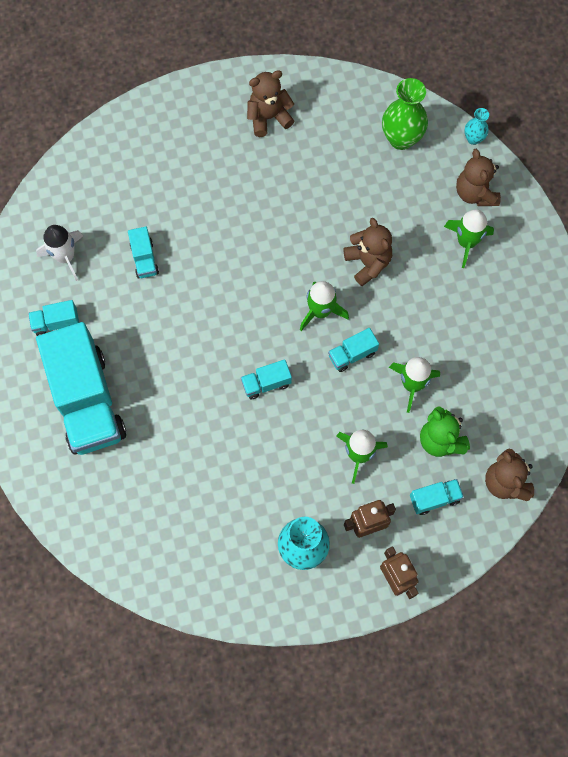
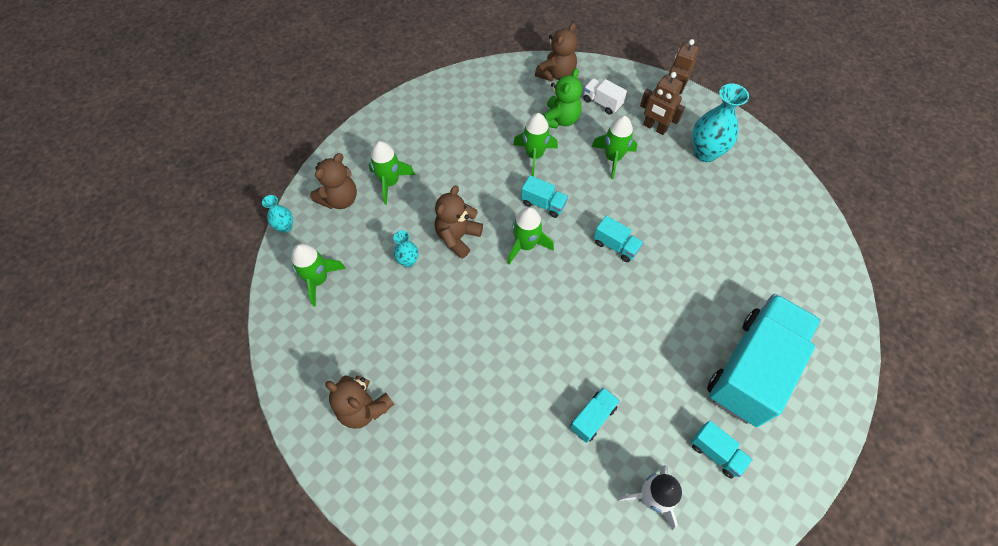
camera: 125 degrees left, 10 degrees down
(371, 211) = (408, 261): none -> turquoise vase
(401, 139) = (318, 280): green vase -> green rocket
(434, 499) = (602, 103): turquoise truck -> white truck

